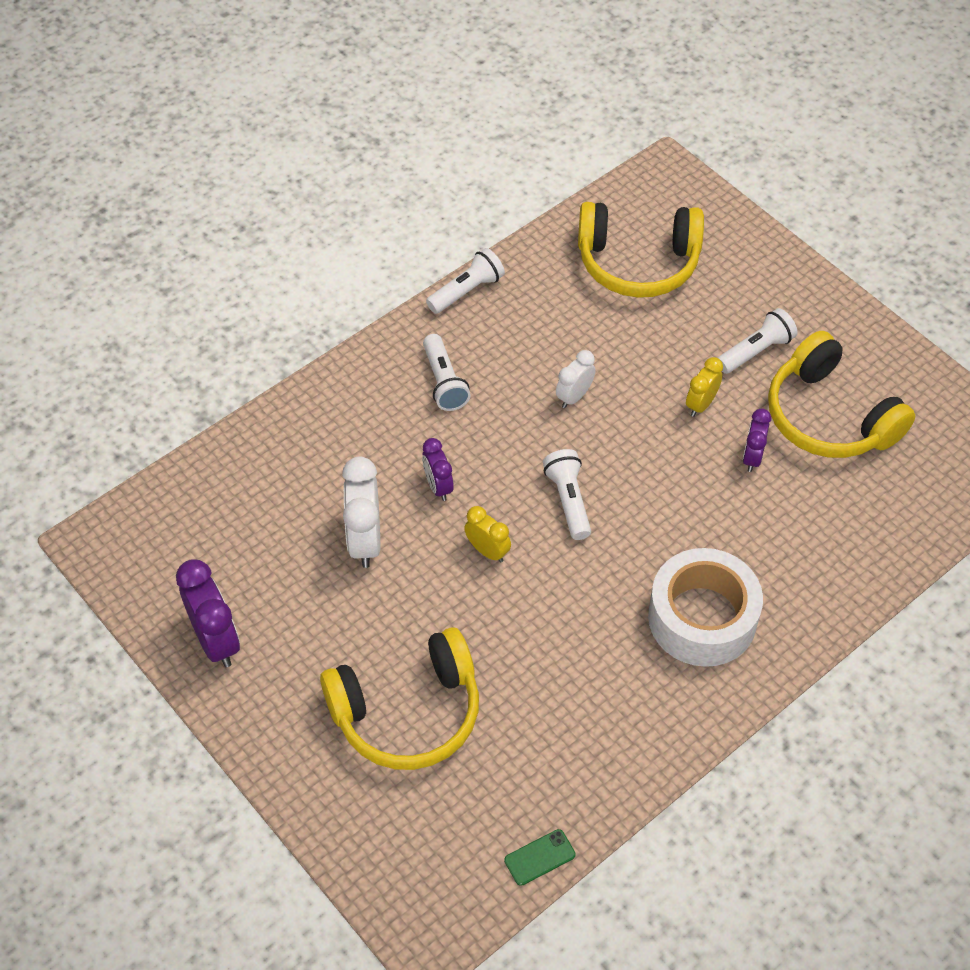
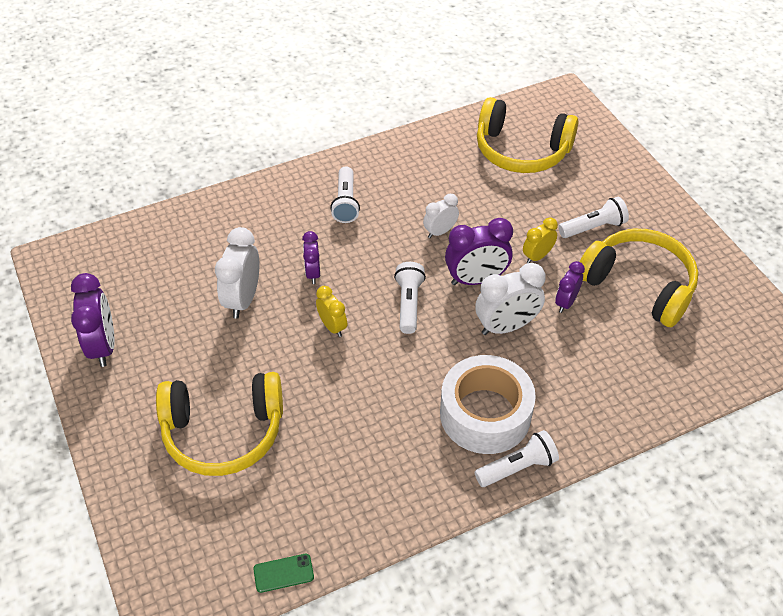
camera: 15 degrees right, 5 degrees down
(467, 291) = (386, 146): white flashlight -> white flashlight (517, 467)
(638, 451) = (476, 279): none -> purple clock
(692, 504) = (506, 326): none -> white clock
(829, 416) = (638, 285): yellow headphones -> yellow headphones turned 150 degrees clockwise

